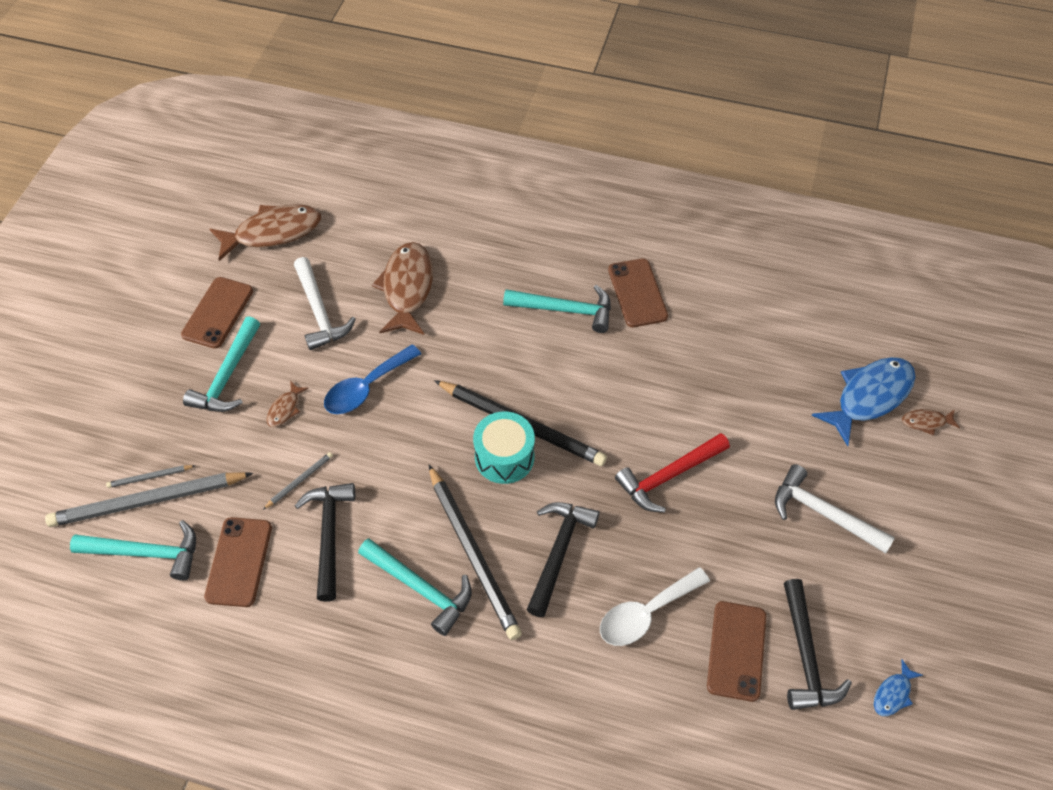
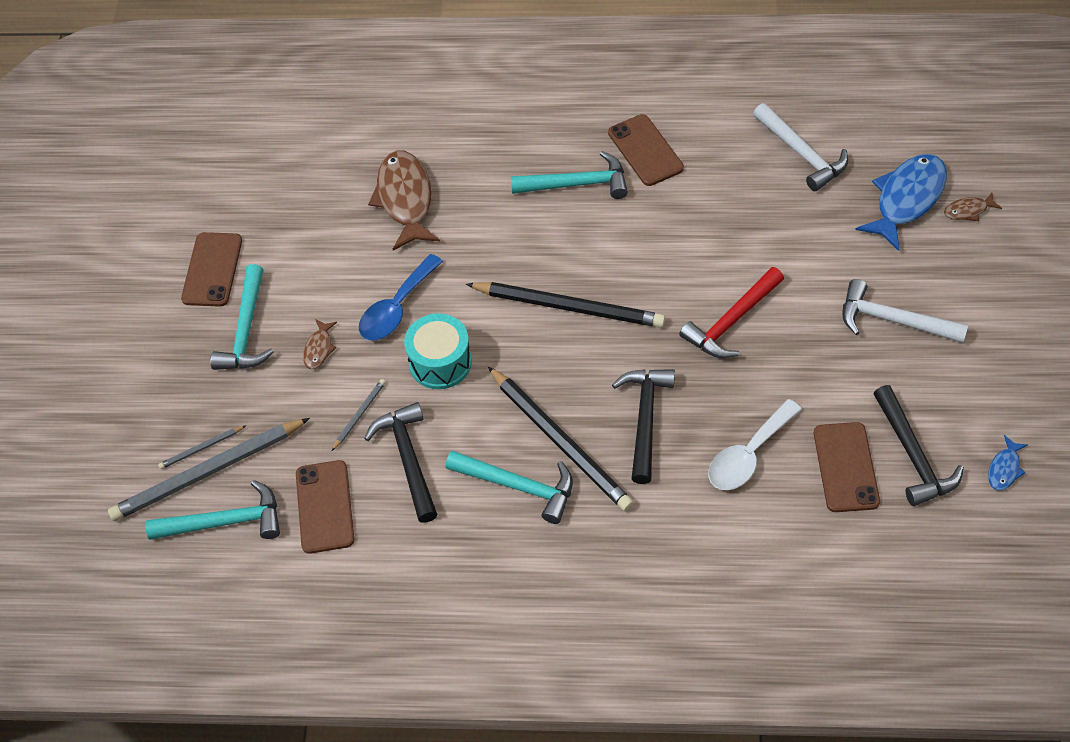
camera: 10 degrees left, 0 degrees up
(273, 232) = (242, 174): brown fish -> none
(319, 312) = (321, 244): white hammer -> white hammer (801, 153)
(504, 457) = (561, 342): turquoise drum -> turquoise drum (440, 362)

